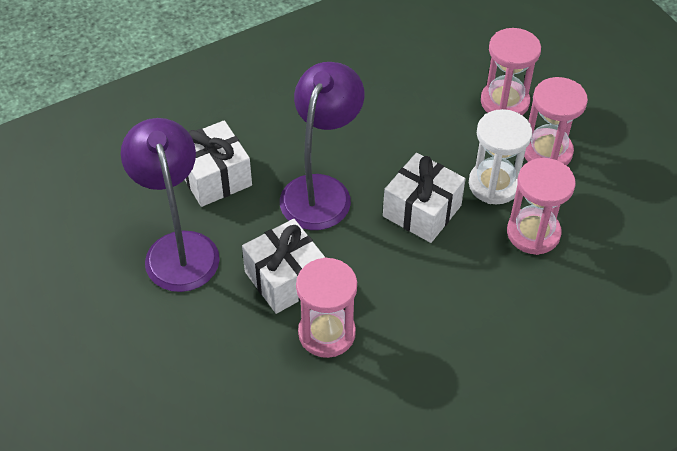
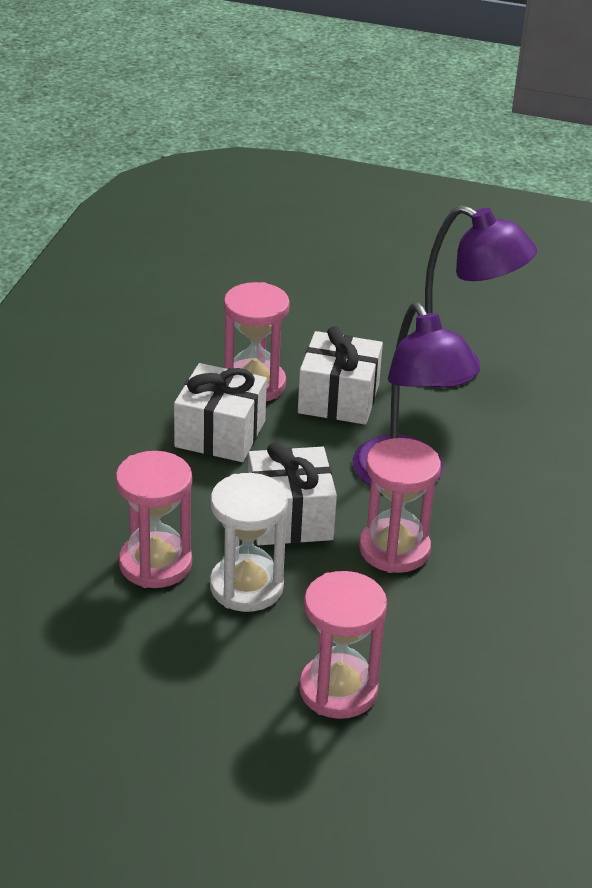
camera: 135 degrees right, 15 degrees down
(214, 177) = (513, 432): white gift -> white gift (220, 434)
(547, 152) = (226, 660): pink hourglass -> pink hourglass (394, 549)

